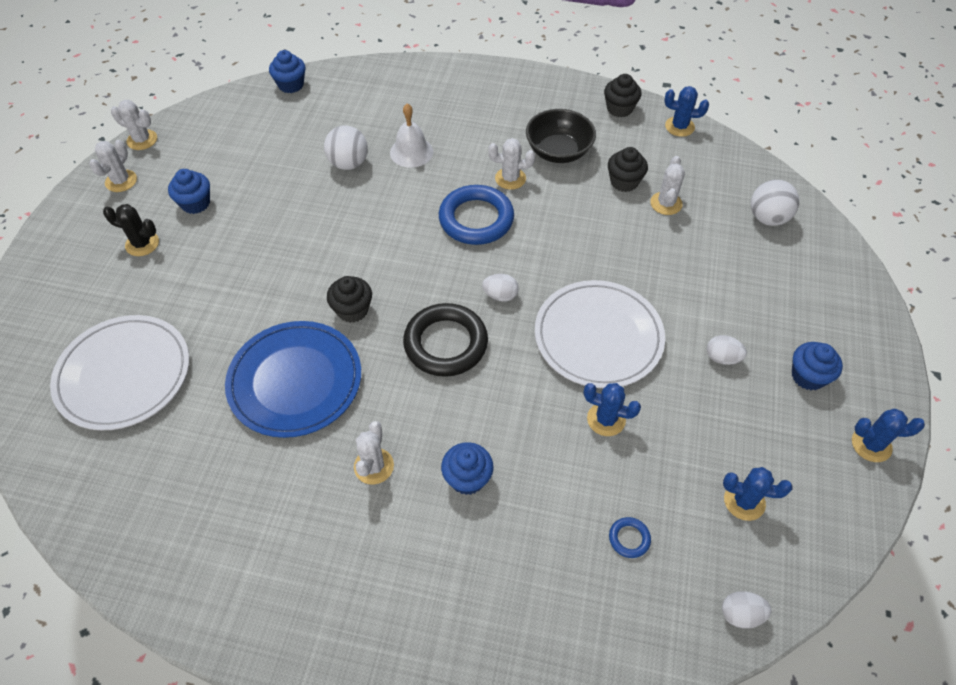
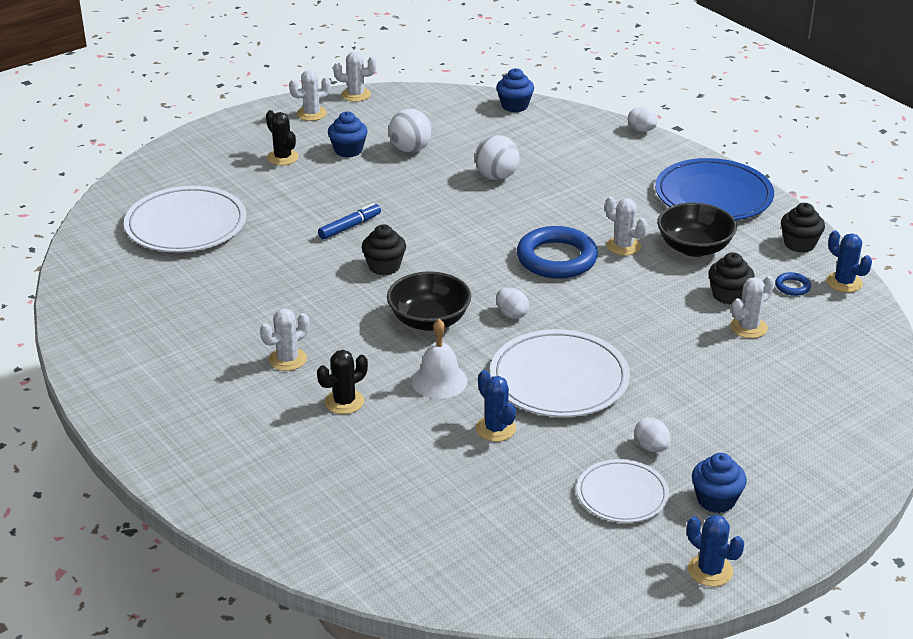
camera: 40 degrees right, 20 degrees down
(142, 140) = (356, 95): white cactus -> white cactus turned 60 degrees counterclockwise
(280, 285) = (350, 227): none -> blue marker
(295, 381) = (292, 286): blue plate -> blue plate (713, 195)
(411, 152) = (559, 191): white bell -> white bell (439, 381)
(446, 343) = (429, 320): black ring -> black bowl
(467, 478) = (344, 402): blue cupcake -> black cactus
(629, 538) = (418, 501): blue ring -> blue ring (792, 286)
(740, 614) = (446, 590): white egg -> white egg (641, 130)
(744, 501) = (542, 536): blue cactus -> none
(751, 418) = (622, 494): none -> white plate
(767, 218) = (839, 384): white ball -> white ball (410, 149)

